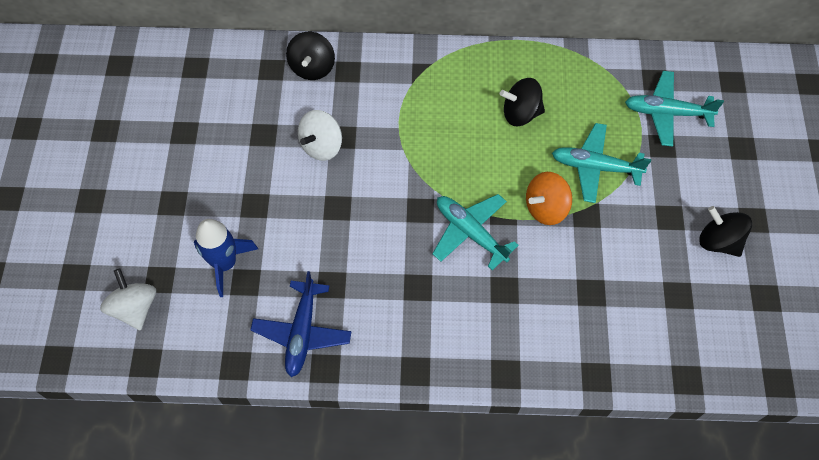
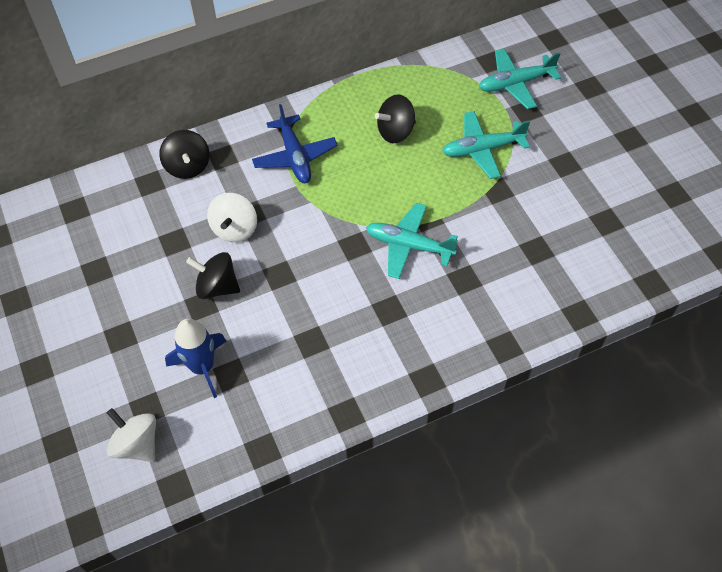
camera: 25 degrees left, 5 degrees down
(302, 333) = (308, 394): blue plane -> blue plane (295, 157)
(546, 208) = (461, 199): orange spinning top -> none
(718, 241) = (613, 166): black spinning top -> black spinning top (217, 287)

